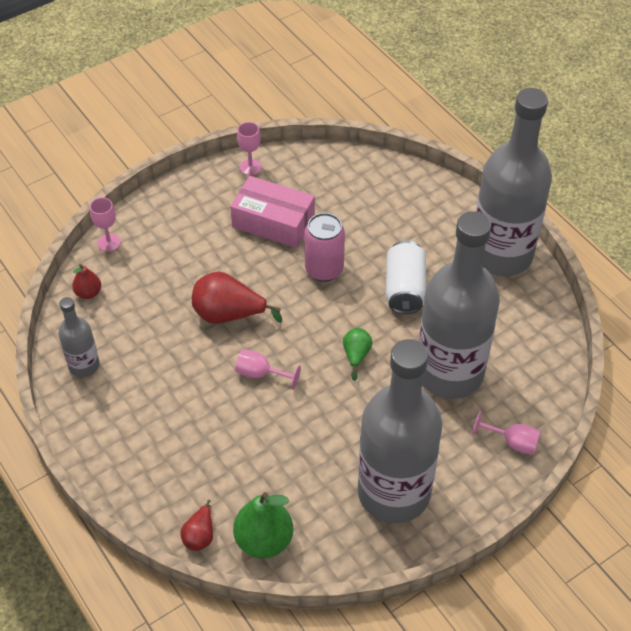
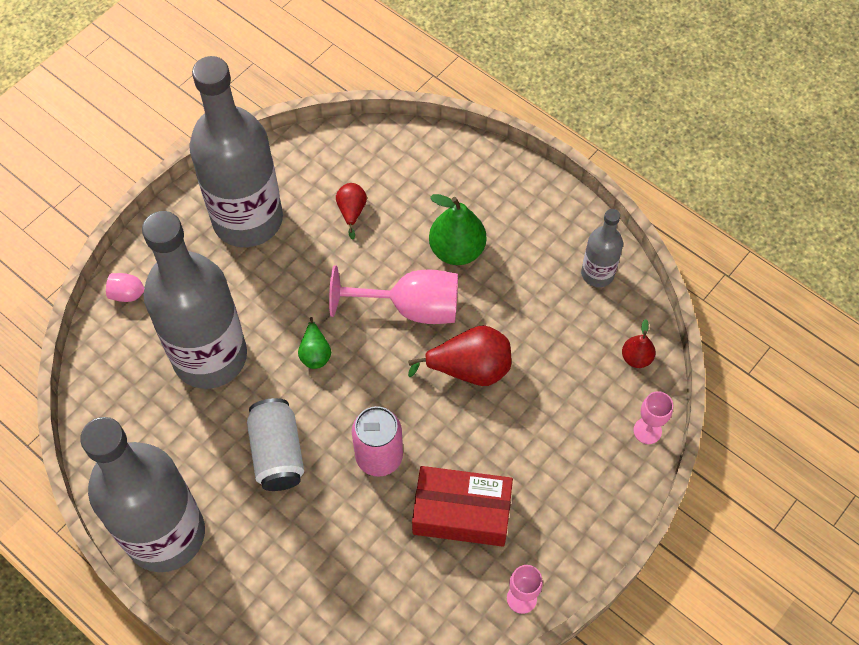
camera: 165 degrees right, 10 degrees up
(200, 535) = (415, 143): red pear -> red pear (352, 211)
(260, 374) = (411, 308): pink goblet -> pink goblet, size x1.88
(264, 540) = (357, 152): green pear -> green pear (457, 250)
(273, 222) = (461, 512): pink box -> red box

